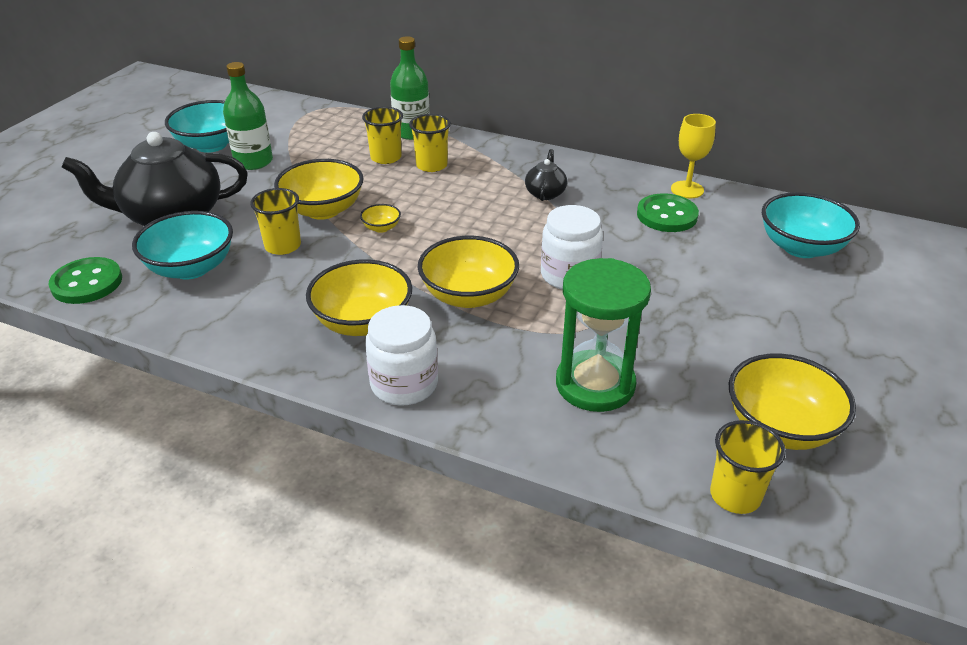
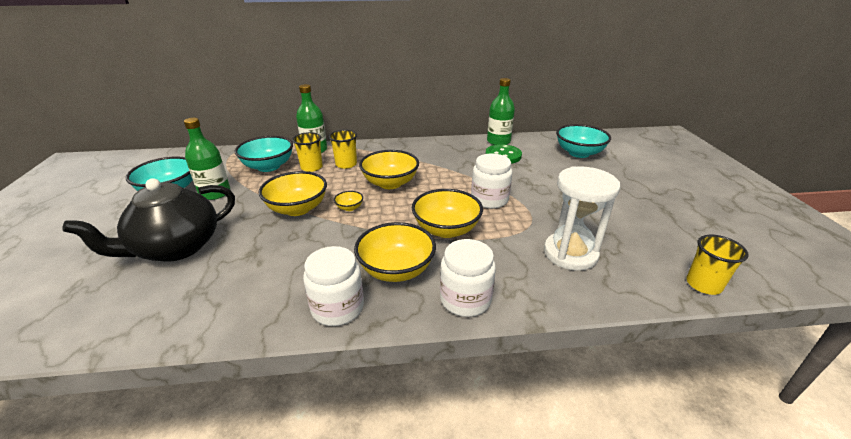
camera: 30 degrees left, 5 degrees down
(87, 283) = (133, 324): green button -> none
(191, 268) = (226, 279): turquoise bowl -> turquoise bowl (268, 166)
(267, 339) = (337, 308): none -> white jar
(283, 246) = (289, 240): yellow cup -> none
(545, 193) = (429, 161): black teapot -> none
(595, 384) = (570, 253): green hourglass -> white hourglass
(687, 190) = (498, 141): yellow goblet -> green bottle
(780, 427) = (676, 240): yellow bowl -> yellow bowl (390, 183)

